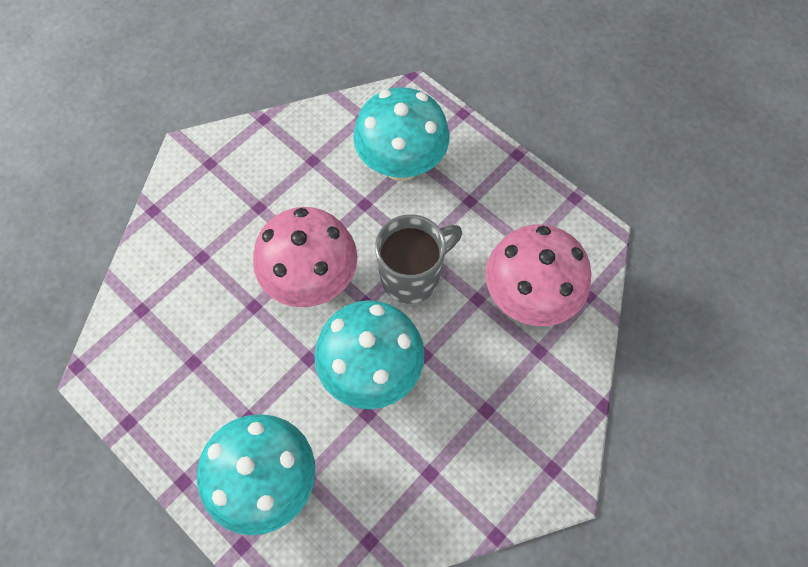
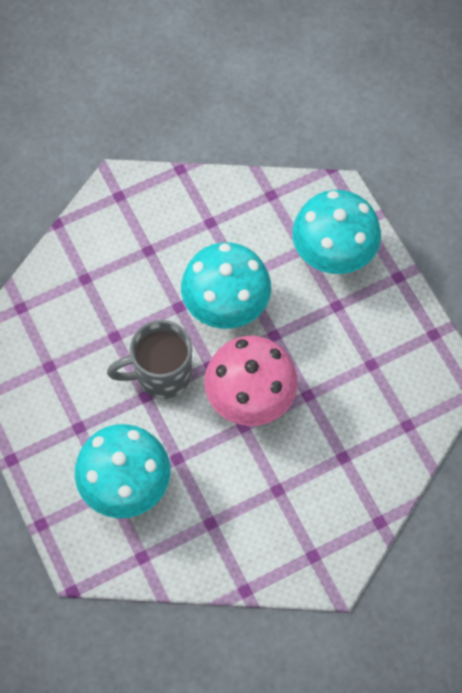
camera: 160 degrees left, 0 degrees up
(528, 298) = (72, 322): pink mushroom -> none

